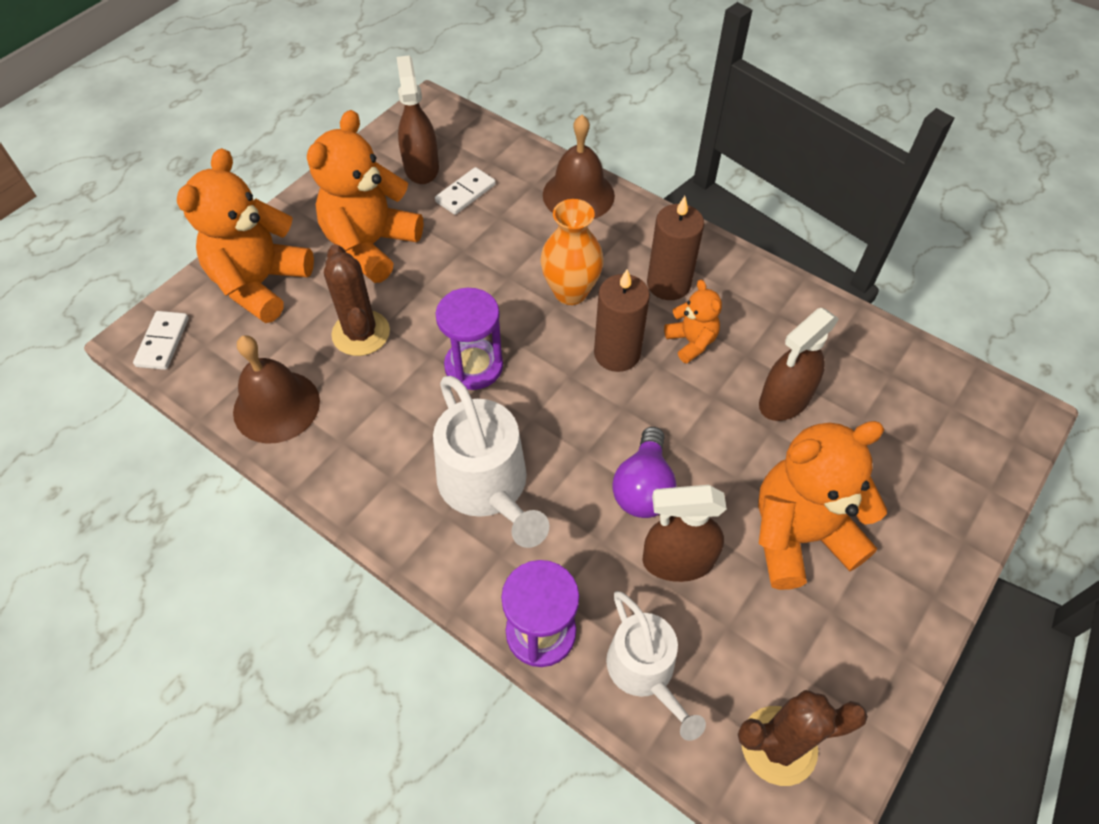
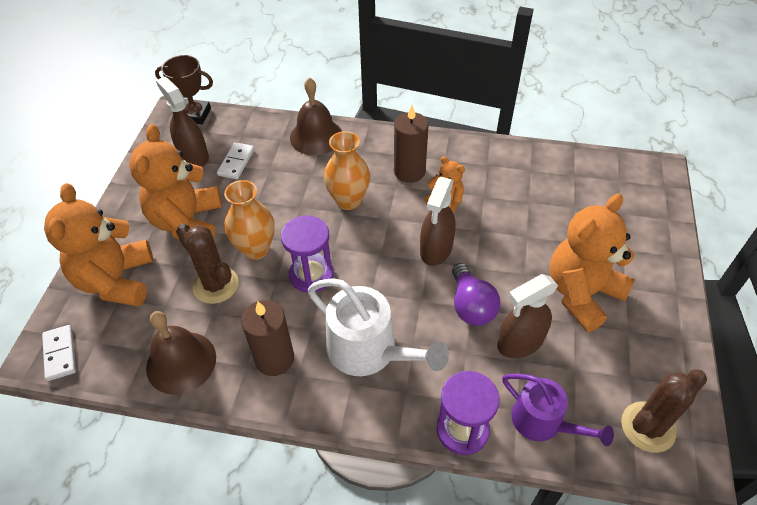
camera: 25 degrees left, 5 degrees down
(428, 308) = (256, 249): none -> orange vase
(451, 116) = (195, 115): none -> brown trophy
(617, 353) = (403, 228): brown candle -> brown candle (274, 359)
(645, 671) = (542, 422): white watering can -> purple watering can
(784, 400) = (523, 215): brown spray bottle -> brown spray bottle (436, 249)

